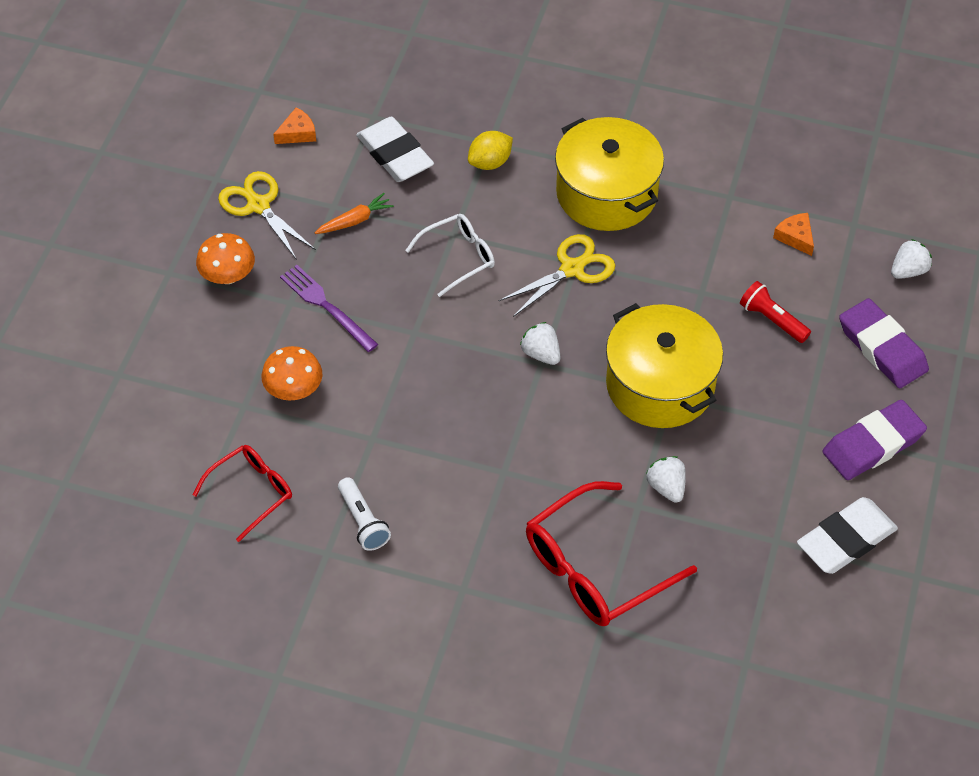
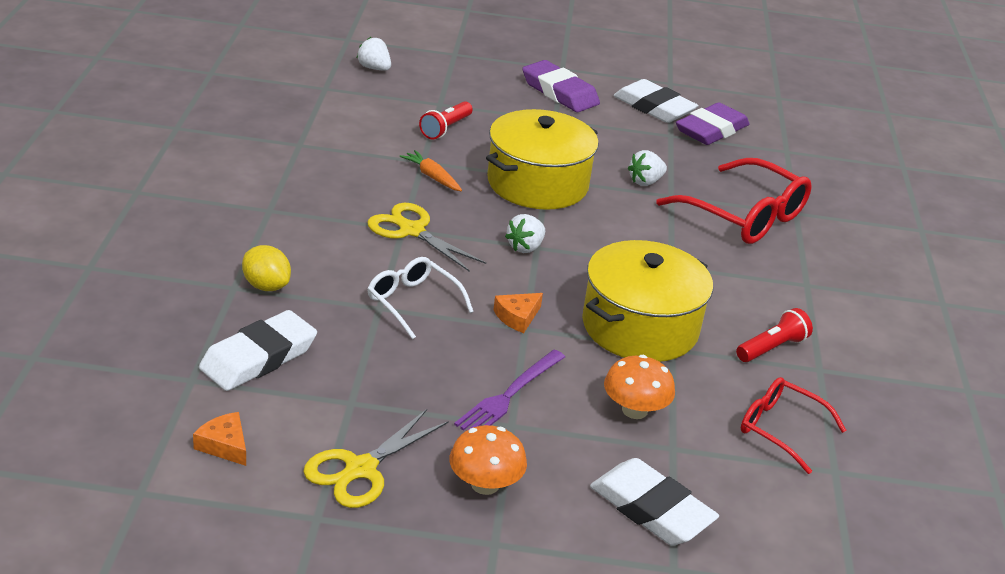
camera: 105 degrees left, 20 degrees down
(180, 374) = (651, 509): none -> white eraser
(355, 220) = (372, 382): orange carrot -> orange carrot (432, 177)
(363, 521) = (772, 348): white flashlight -> red flashlight
(606, 193) = (304, 211): yellow pot -> yellow pot (640, 327)
(795, 237) = (345, 114): orange cheese -> orange cheese (517, 317)
(882, 348) = (461, 83): purple eraser -> purple eraser (711, 130)

